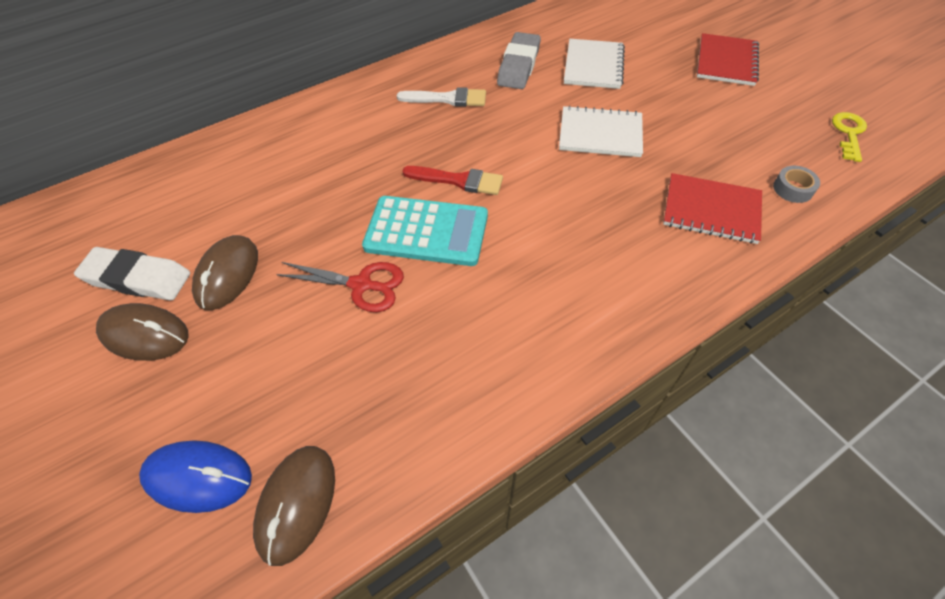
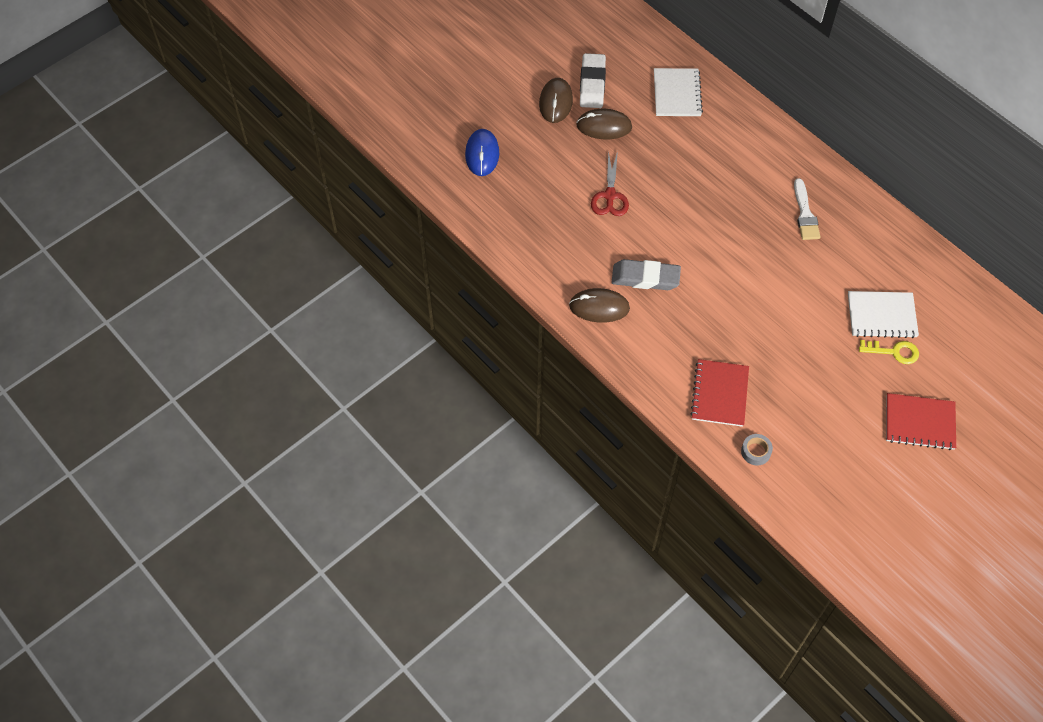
camera: 80 degrees right, 5 degrees up
(296, 504) = (475, 198): brown mouse -> brown mouse (599, 307)
(426, 231) = (661, 222): turquoise calculator -> none
(458, 180) = (713, 234): red brush -> none
(519, 66) = (865, 259): grey eraser -> grey eraser (645, 278)
(600, 134) = (788, 322): white notebook -> white notebook (677, 94)
(848, 133) = (836, 505): yellow key -> yellow key (893, 352)

